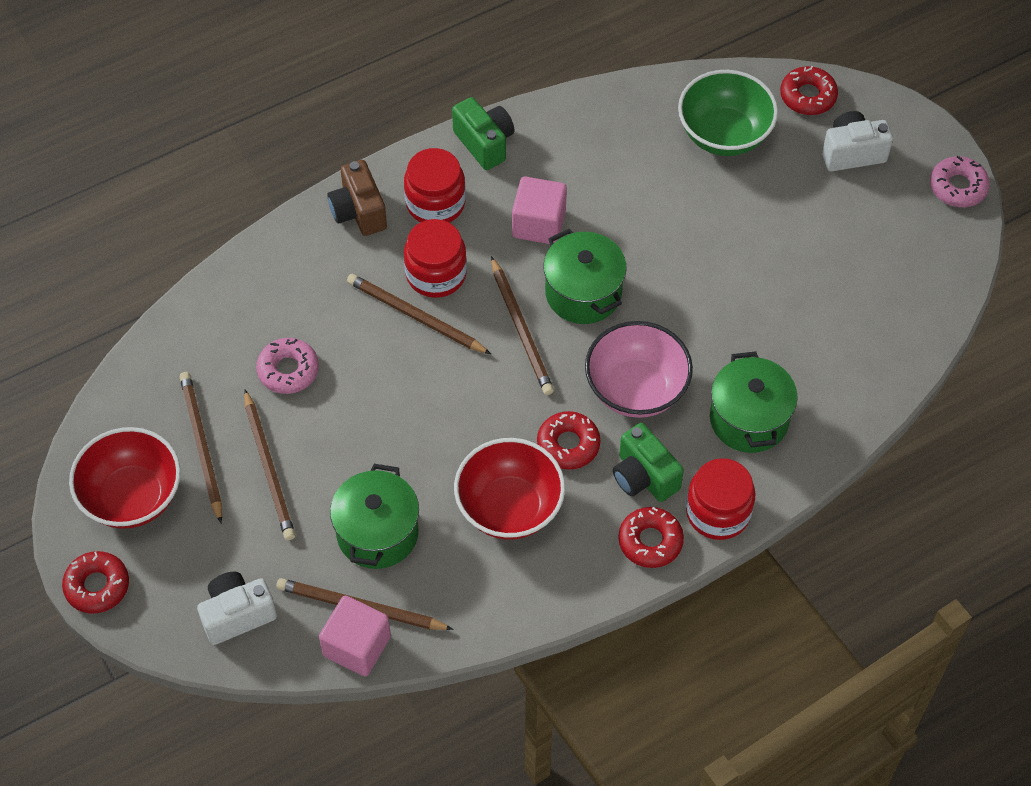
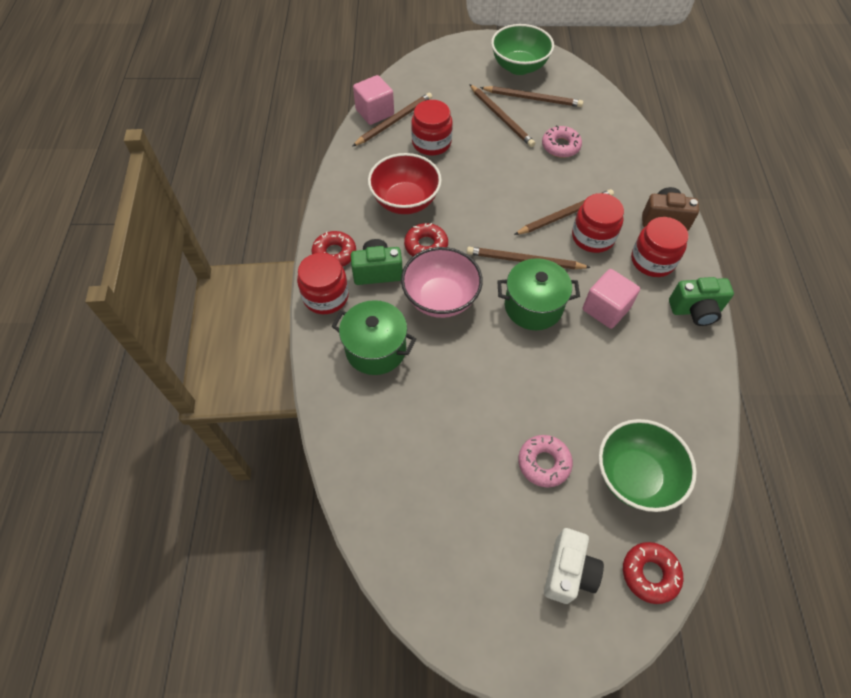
camera: 120 degrees right, 0 degrees up
(97, 586) = (477, 42): red donut -> none
(132, 497) = (519, 67): red bowl -> green bowl
(237, 615) = (425, 79): white camera -> none
(269, 468) = (501, 117): brown pencil -> brown pencil turned 135 degrees counterclockwise
(377, 533) = (431, 143): green pot -> red jar
(958, 187) = (485, 645): pink donut -> pink donut (544, 463)

